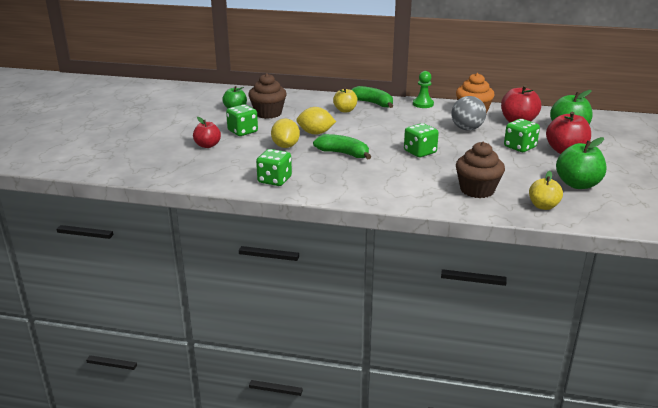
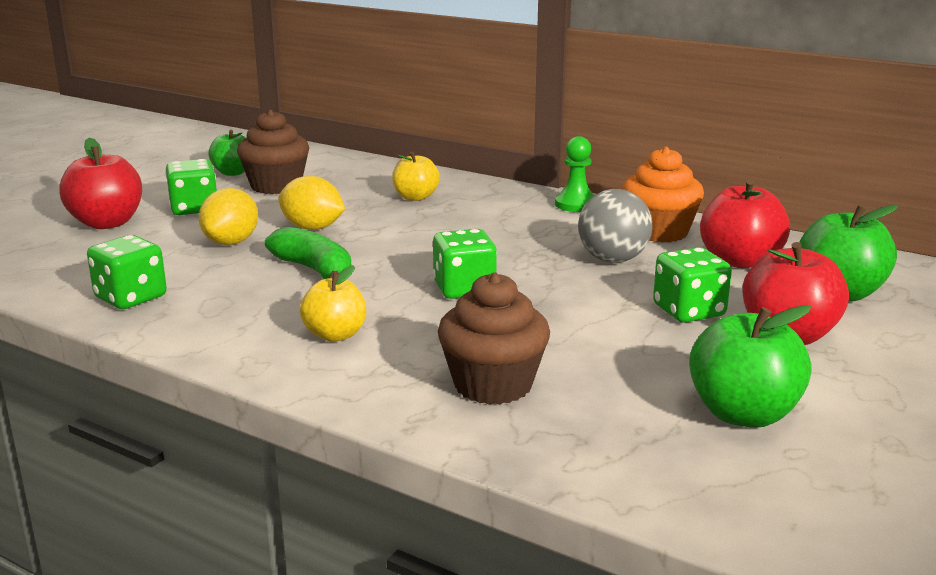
camera: 20 degrees right, 5 degrees down
(207, 145) = (107, 223): red apple -> red apple, size x1.53
(373, 103) = (481, 192): green banana -> none
(543, 206) = (605, 449): yellow apple -> yellow apple (335, 335)

